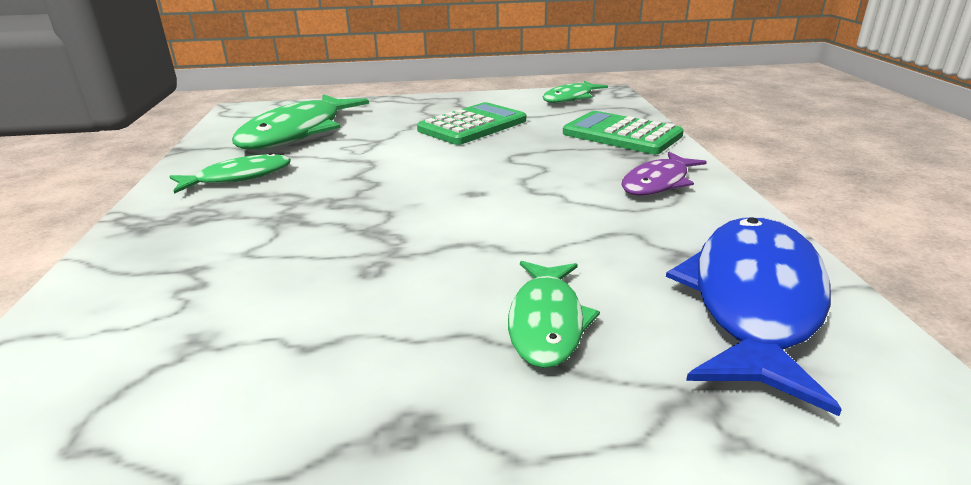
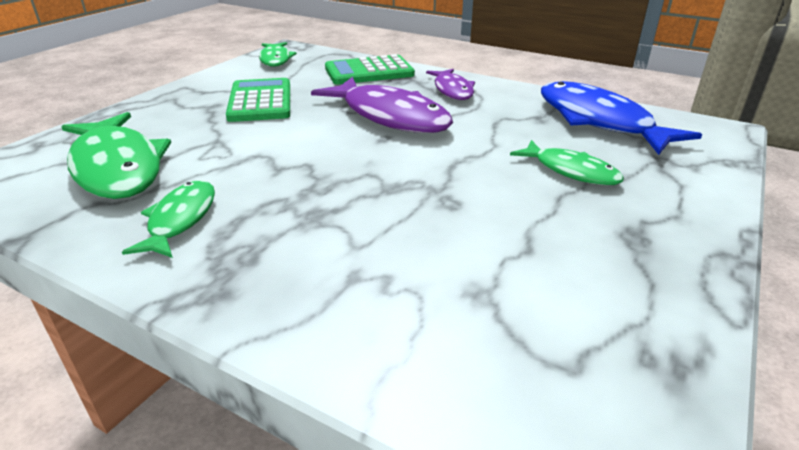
camera: 55 degrees left, 5 degrees up
(530, 178) = (390, 116): none -> purple fish

